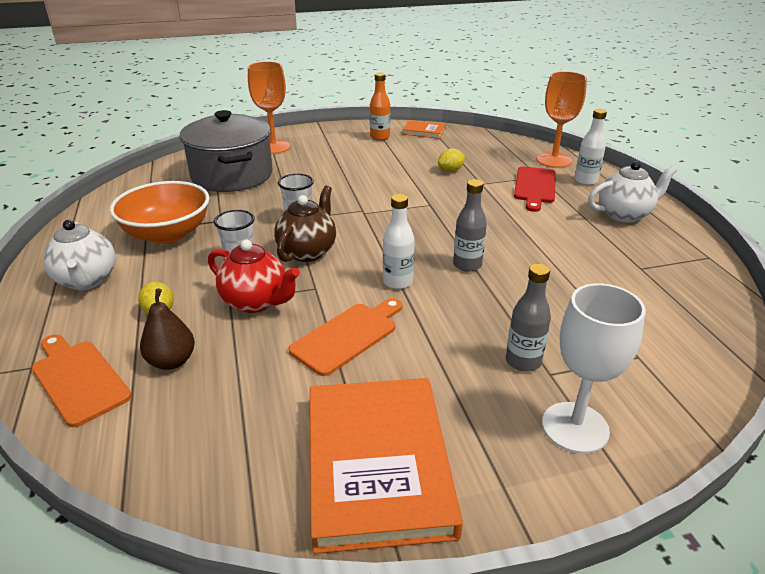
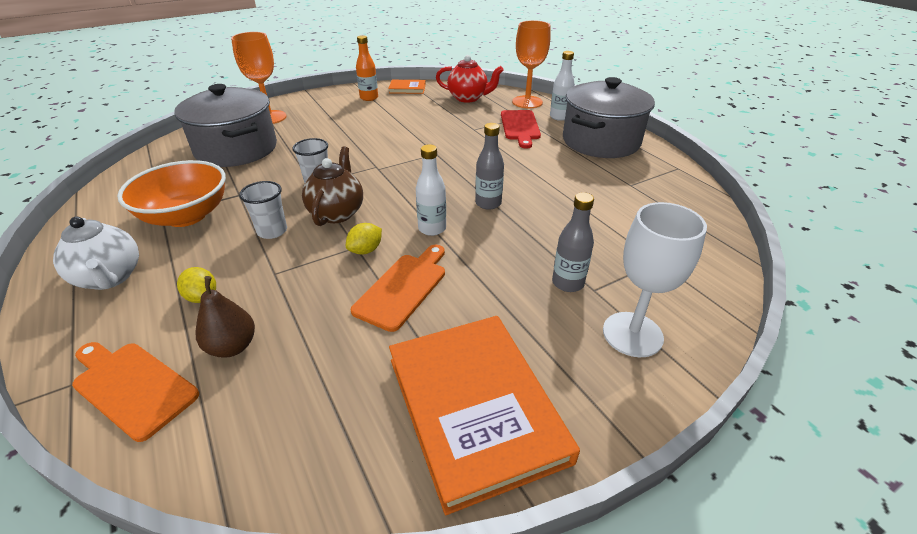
camera: 15 degrees left, 5 degrees up
(256, 302) = (302, 270): red teapot -> red teapot (468, 98)
(450, 170) = (443, 121): yellow lemon -> yellow lemon (365, 250)
(624, 214) = (601, 141): white teapot -> grey pot

